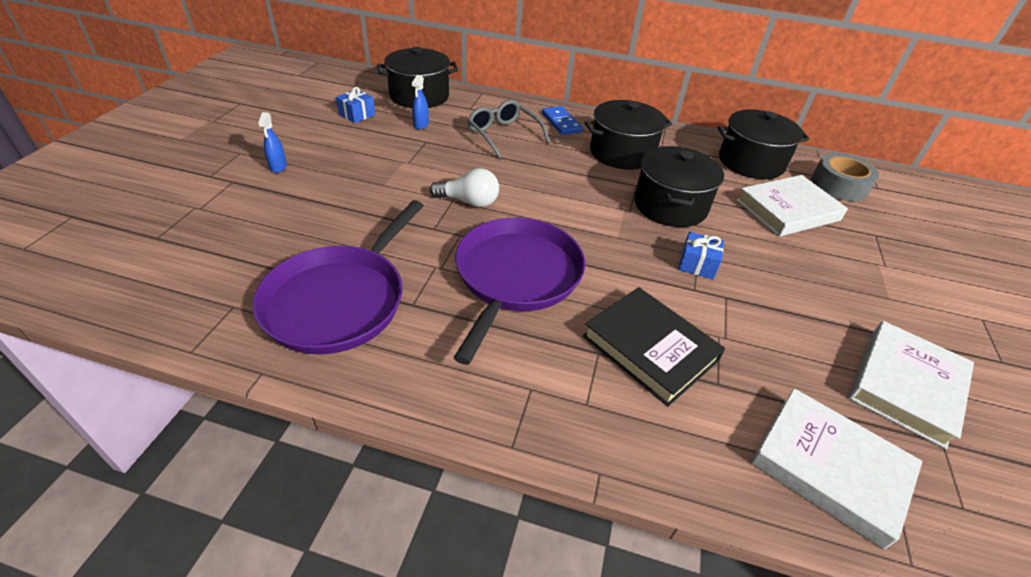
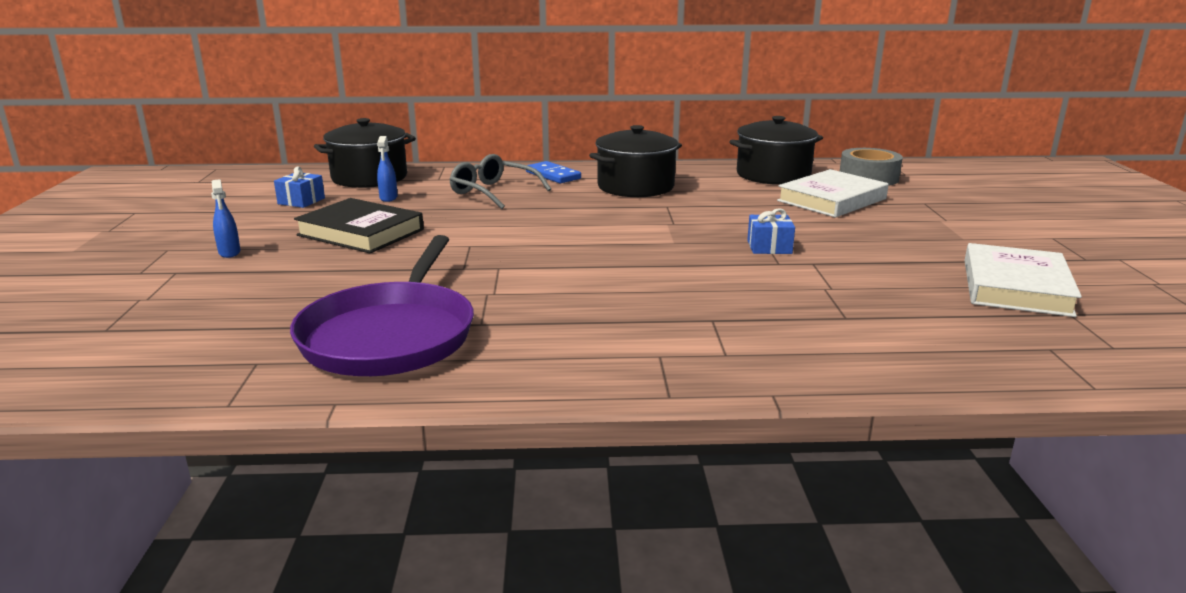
camera: 15 degrees left, 20 degrees down
(469, 202) = (490, 243): white light bulb -> none
(516, 277) = (585, 286): purple pan -> none
(649, 348) = (762, 307): black book -> black book (360, 232)
(670, 205) = (713, 214): black pot -> none
(829, 467) = (985, 347): white book -> none

